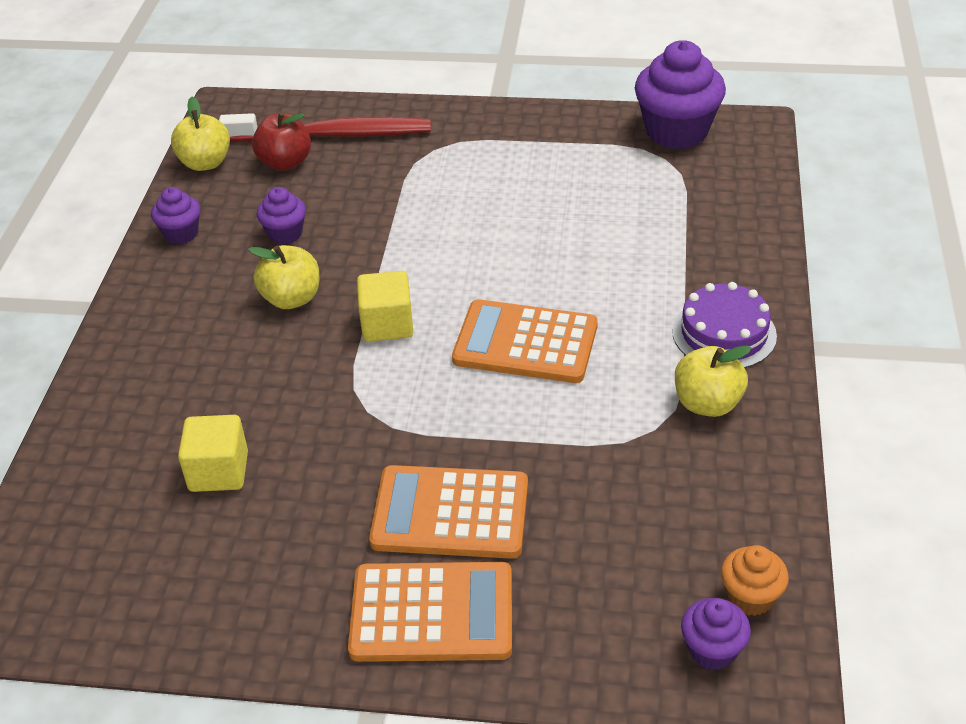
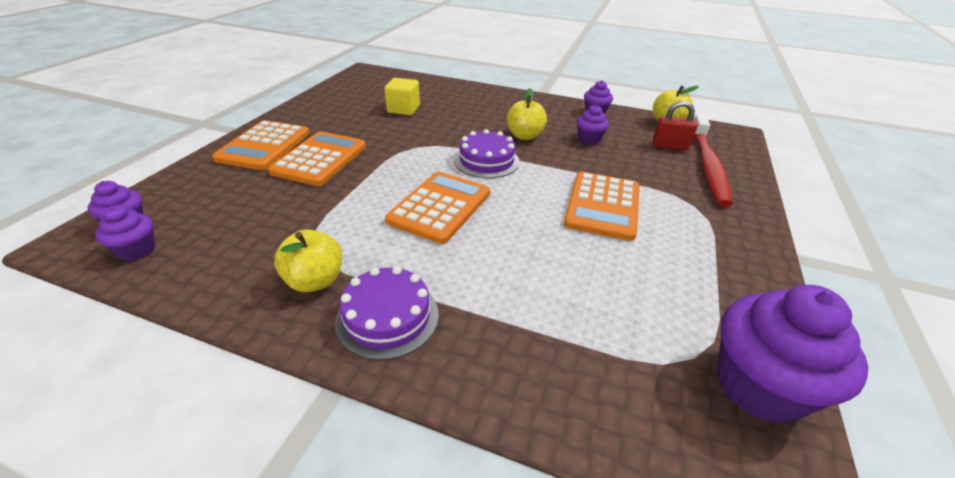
camera: 100 degrees right, 5 degrees down
(285, 162) = (669, 146): red apple -> red padlock
(387, 324) = (486, 161): yellow cube -> purple cake
(464, 212) = (603, 206): none -> orange calculator
(750, 597) = (137, 250): orange cupcake -> purple cupcake

